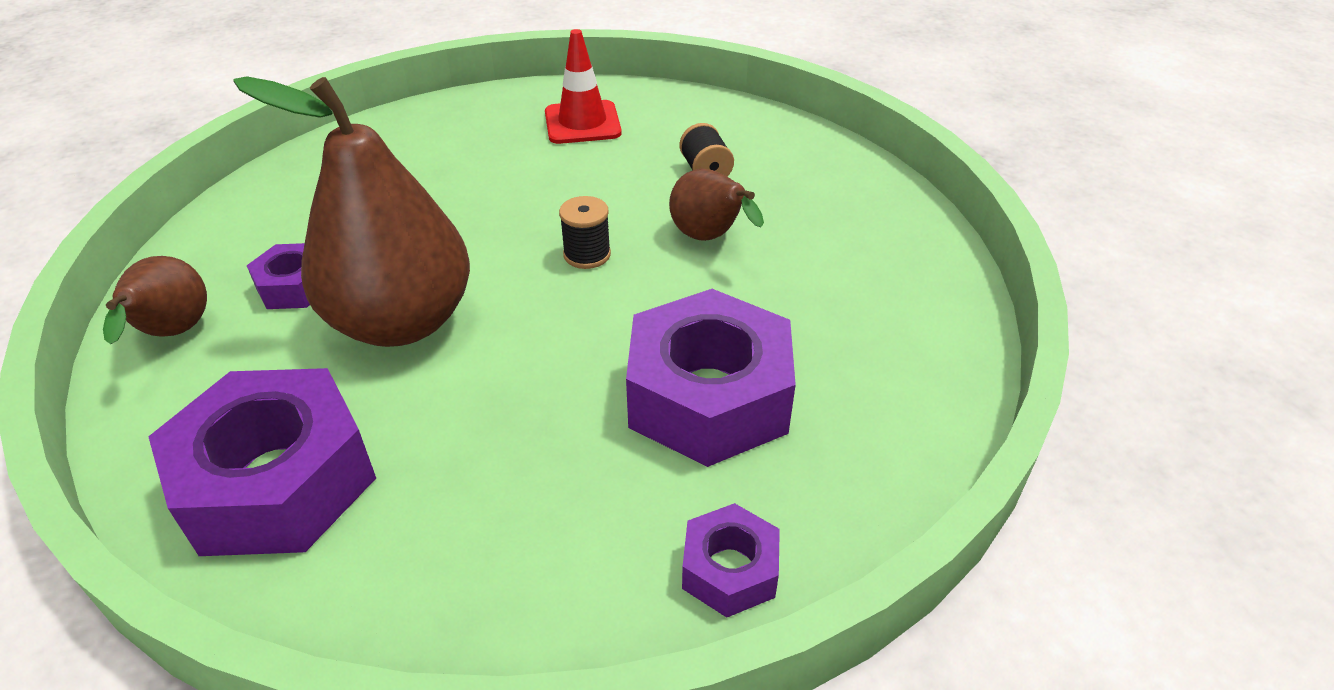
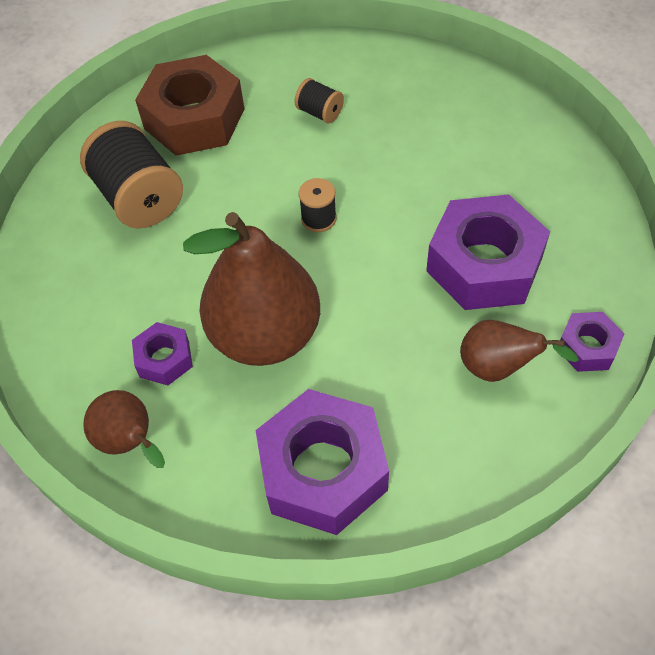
camera: 35 degrees left, 15 degrees up
(455, 156) = (139, 198): none -> black spool
(582, 123) = (194, 119): red traffic cone -> brown nut
(709, 238) = (376, 162): brown pear -> brown pear (498, 367)

